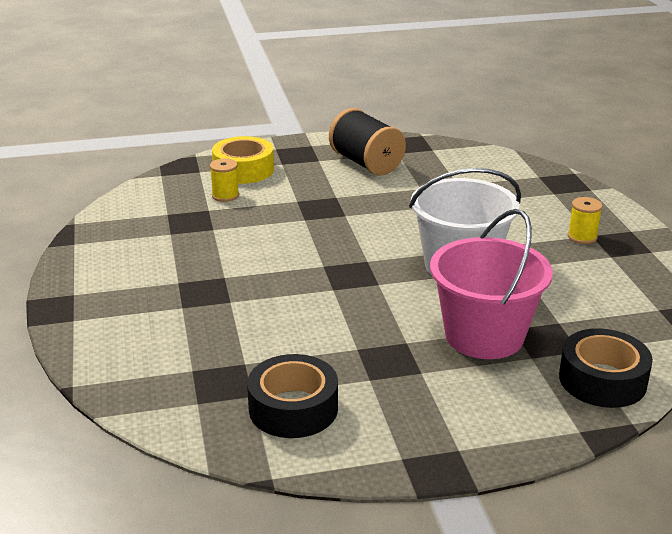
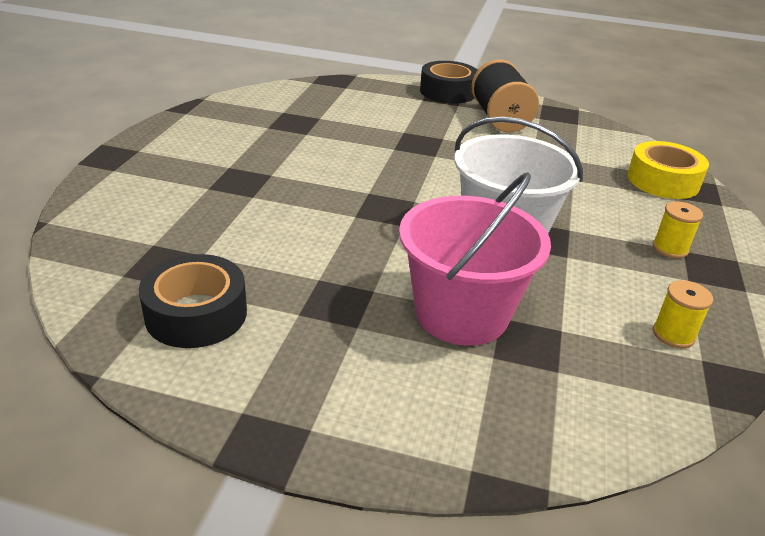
camera: 25 degrees right, 5 degrees up
(225, 195) = (346, 111): yellow spool -> yellow spool (673, 334)
(243, 170) = (383, 96): yellow tape -> yellow tape (663, 181)
(602, 380) = (556, 417): black tape -> black tape (448, 92)

